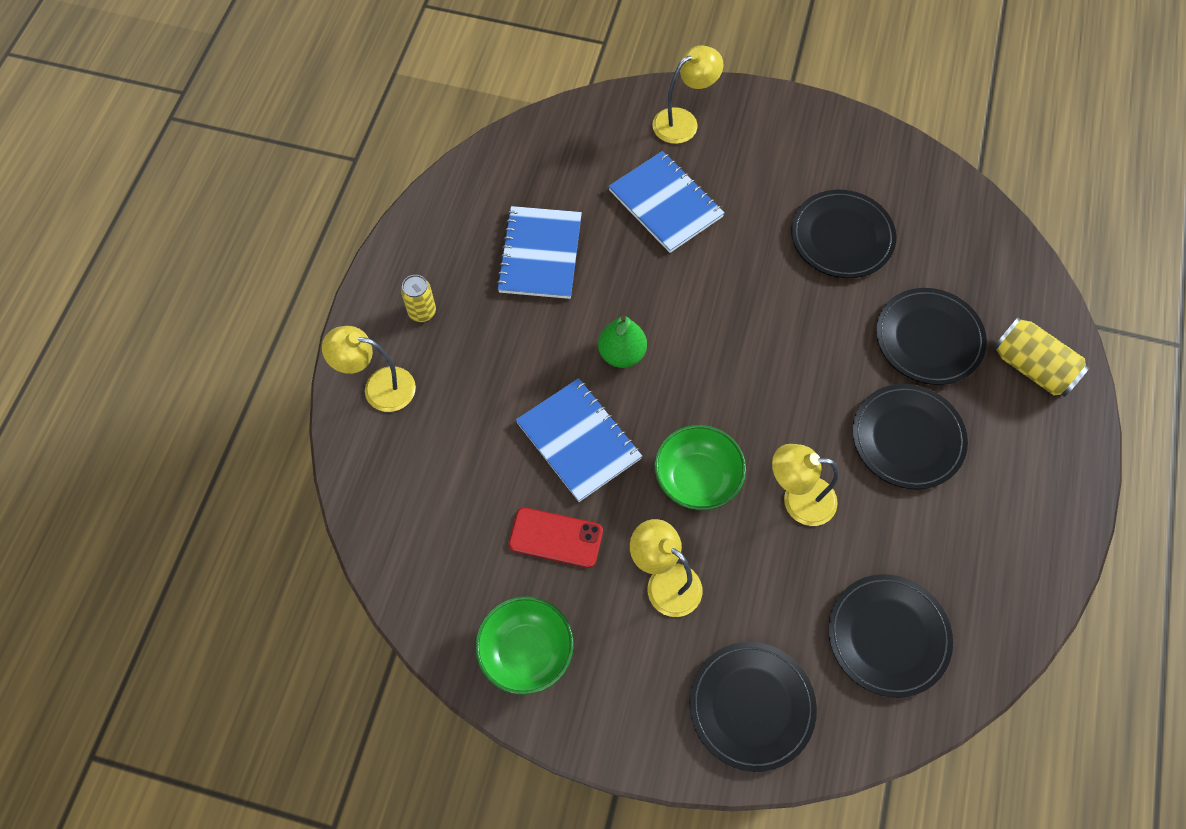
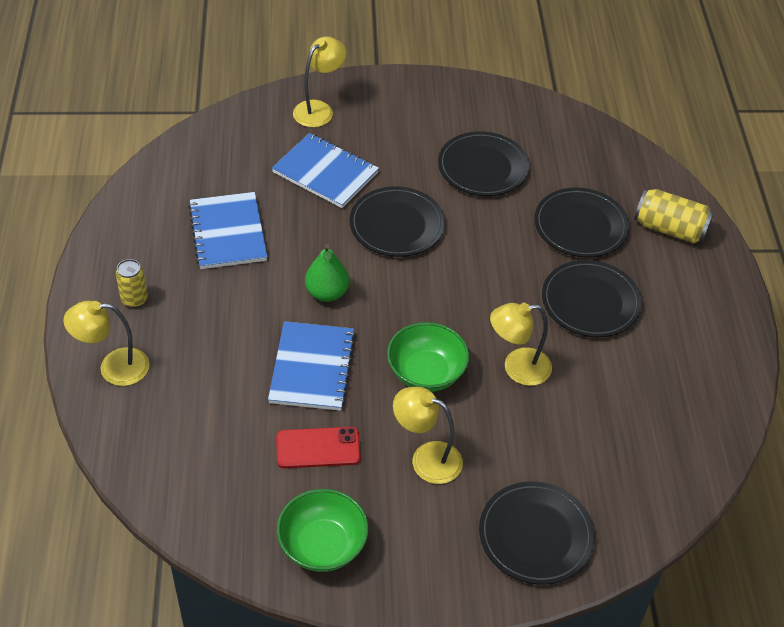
camera: 20 degrees left, 15 degrees down
(579, 441) = (312, 368): blue notebook -> blue notebook turned 60 degrees clockwise
(888, 636) = (629, 452): black plate -> black plate (396, 225)

